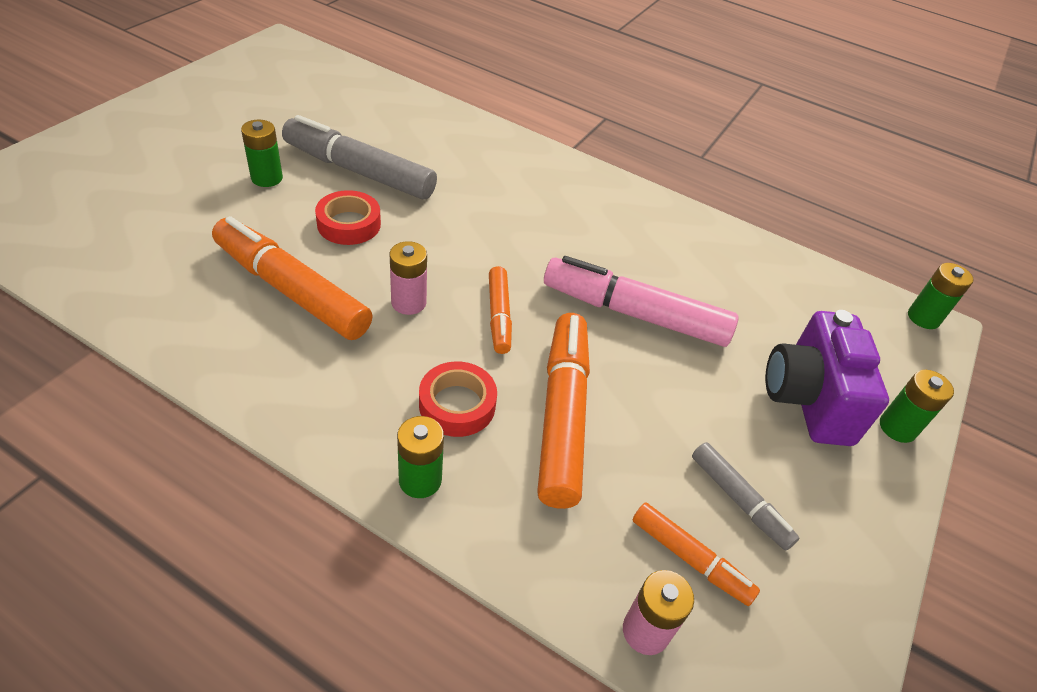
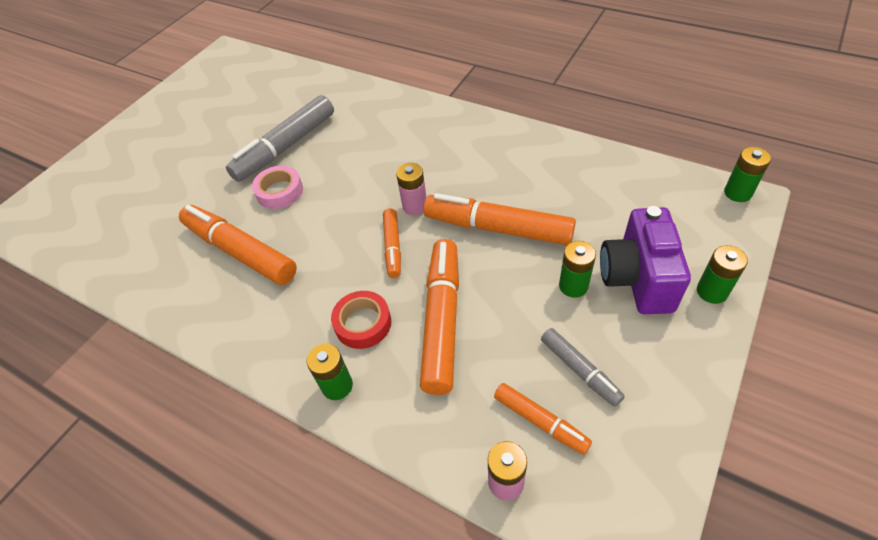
camera: 10 degrees right, 5 degrees up
(267, 178) = (219, 165): green battery -> green battery (573, 286)
(349, 224) = (279, 191): red tape -> pink tape
(359, 171) = (285, 147): grey marker -> grey marker turned 75 degrees counterclockwise
(408, 302) = (325, 247): pink battery -> pink battery (415, 206)
(634, 313) = (498, 228): pink marker -> orange marker

